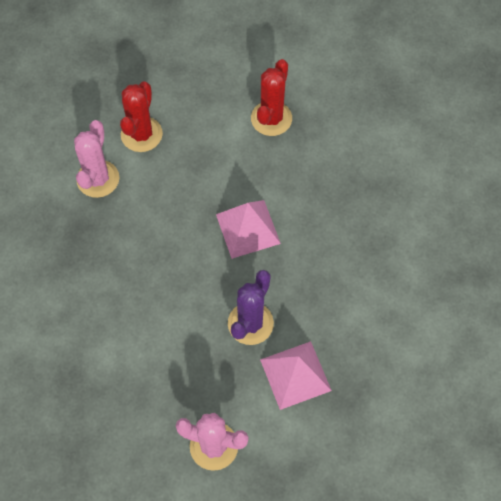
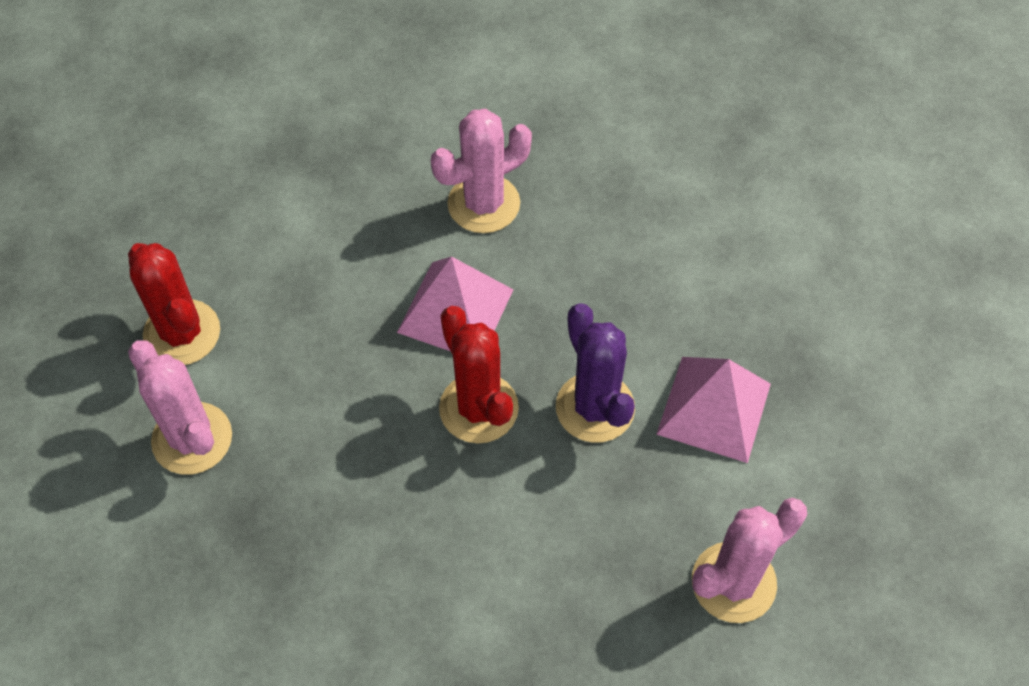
camera: 50 degrees left, 5 degrees down
(271, 118) = (323, 168): red cactus -> red cactus (478, 408)
(314, 196) = (484, 204): none -> pink cactus

